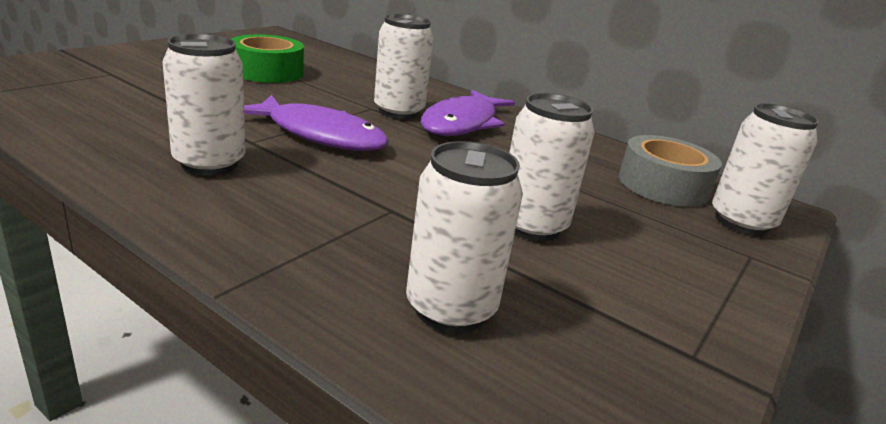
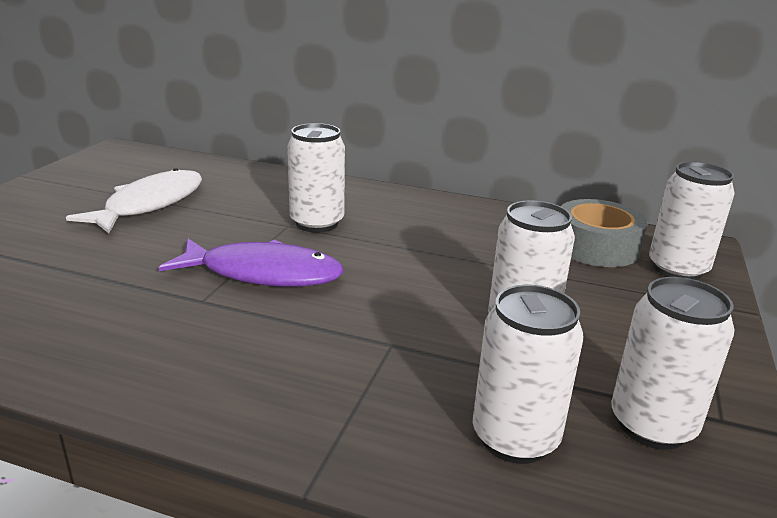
camera: 15 degrees left, 0 degrees up
(209, 163) = (181, 341): white can -> white can (652, 425)
(267, 71) = (150, 204): green tape -> white fish
(462, 123) = (385, 222): purple fish -> none

